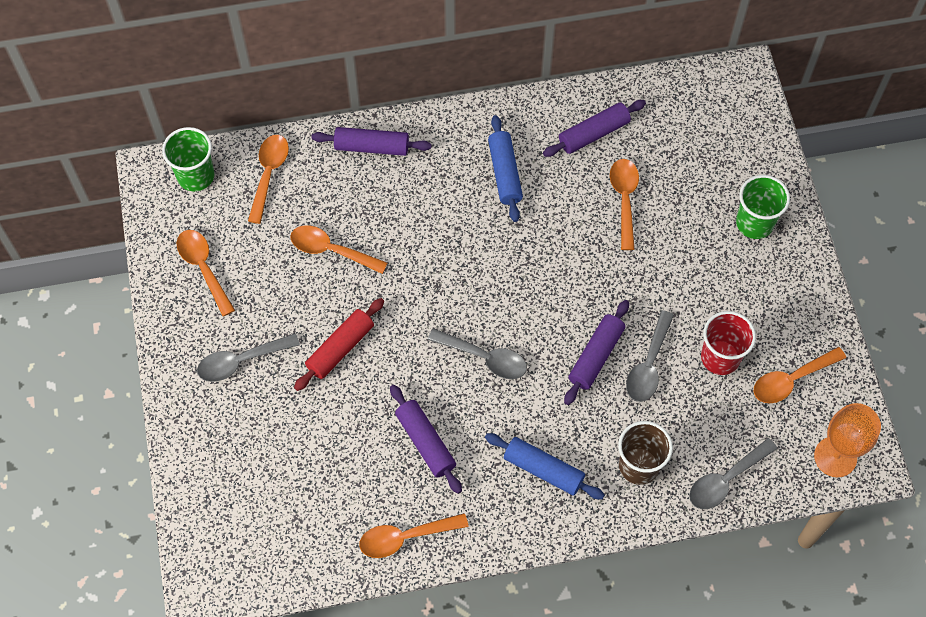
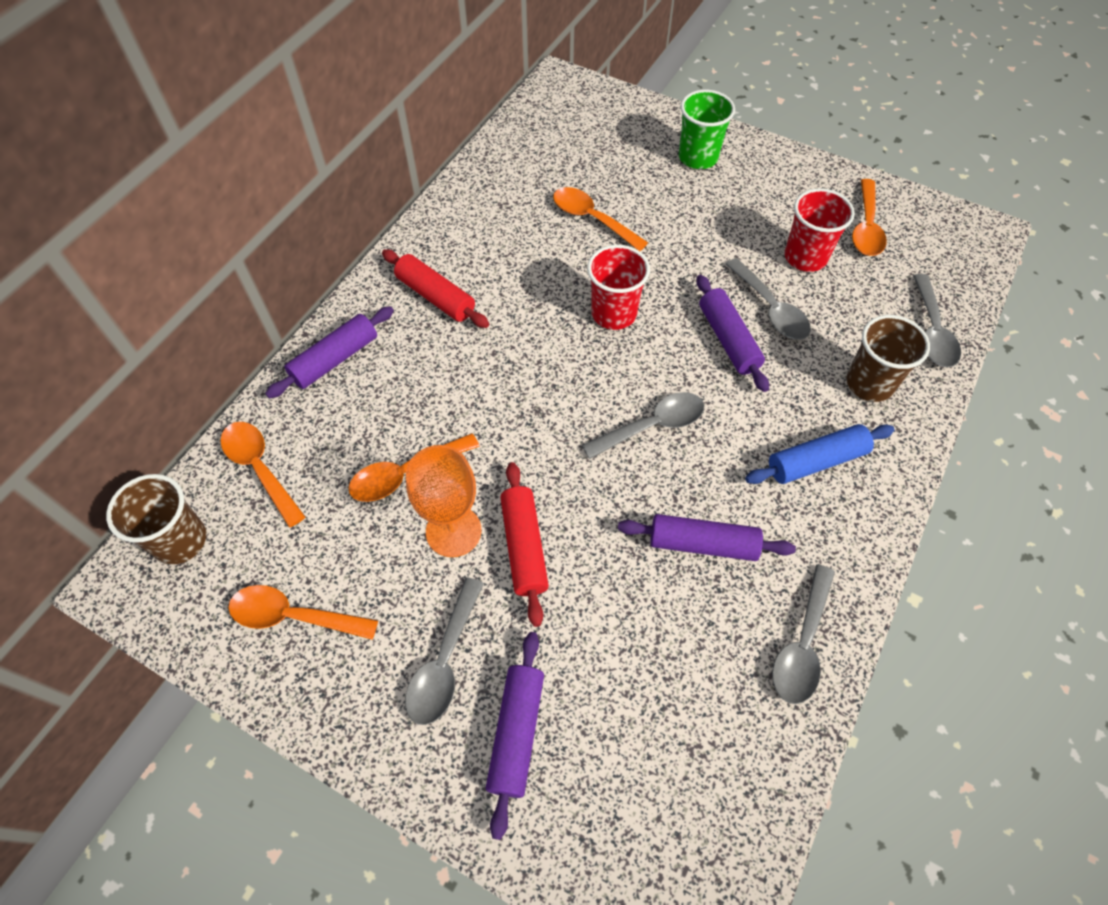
camera: 50 degrees left, 5 degrees down
(196, 176) = (180, 540): green cup -> brown cup
(405, 537) = (802, 644): orange spoon -> grey spoon
(469, 161) = (435, 296): none -> red rolling pin
(504, 173) = (477, 280): blue rolling pin -> none
(553, 273) = (614, 313): none -> red cup
(593, 134) = (508, 197): purple rolling pin -> purple rolling pin (516, 733)
(835, 457) = (962, 247): orange goblet -> orange goblet (453, 531)

